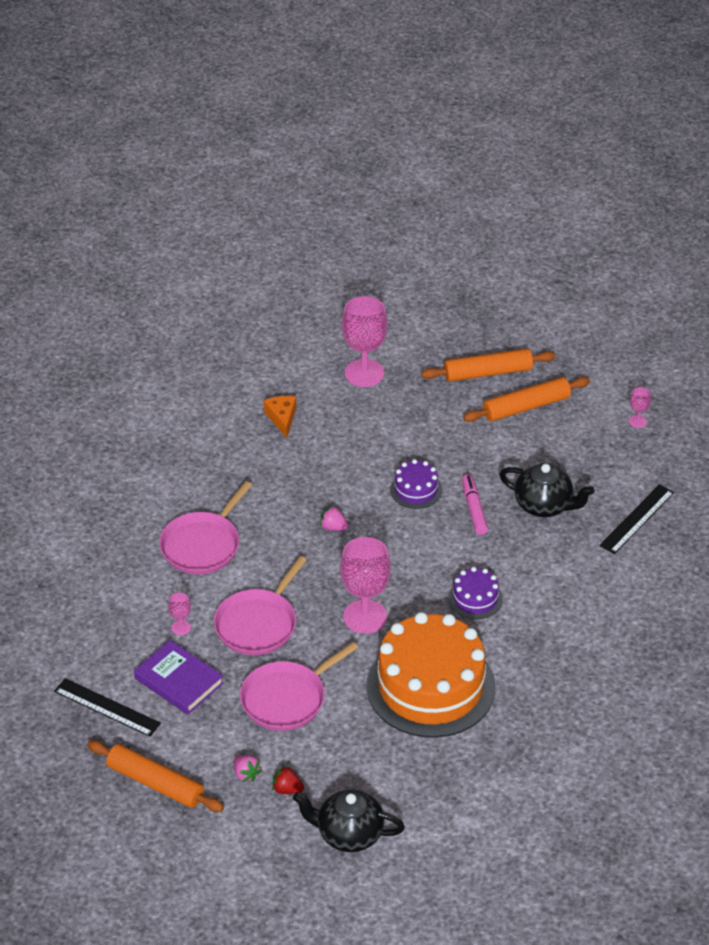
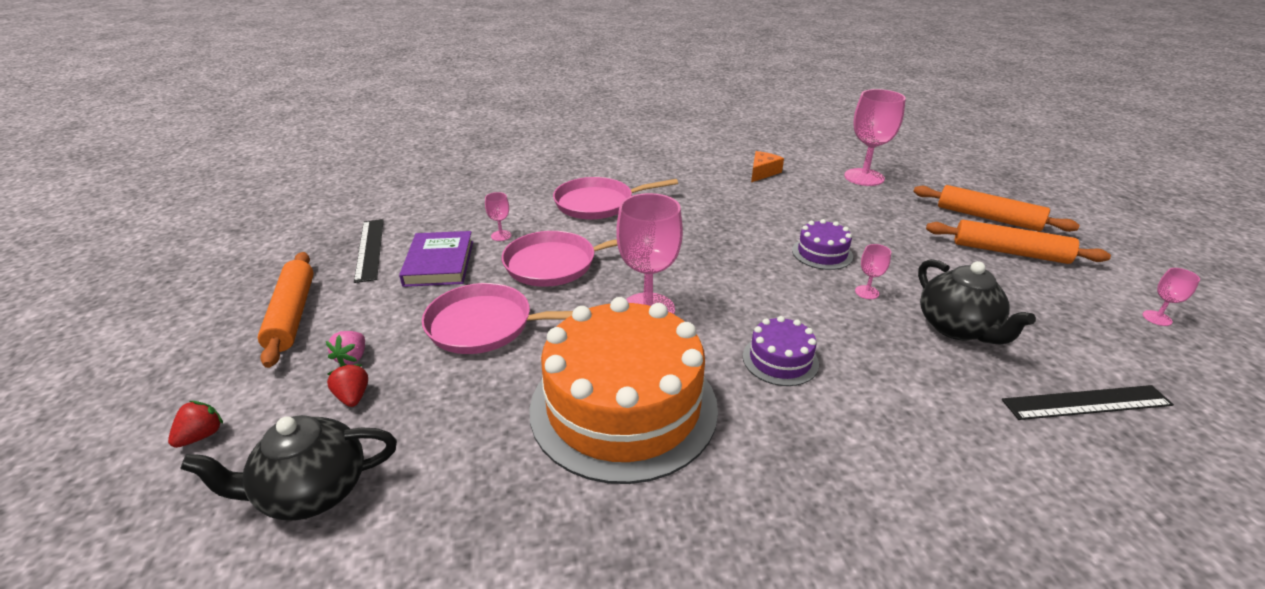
camera: 45 degrees right, 10 degrees down
(247, 863) = (201, 436): none -> red strawberry
(333, 527) = (712, 241): pink strawberry -> none
(349, 834) = (313, 491): black teapot -> black teapot turned 75 degrees counterclockwise
(474, 509) = (867, 292): pink marker -> pink goblet

